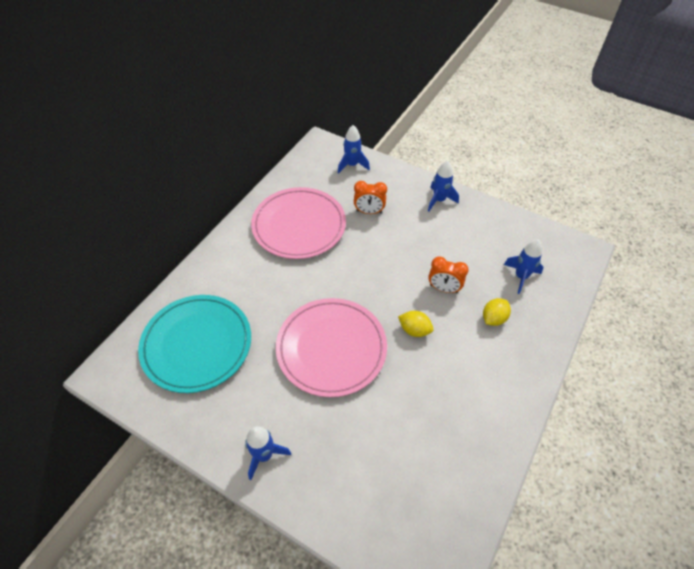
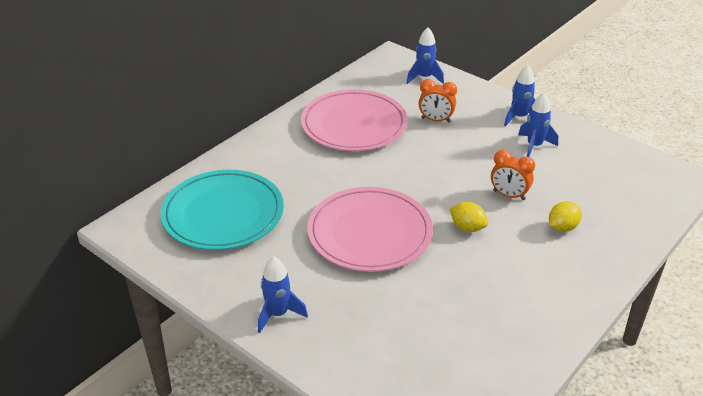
camera: 10 degrees right, 15 degrees down
(521, 277) = (603, 194): blue rocket -> blue rocket (534, 146)

